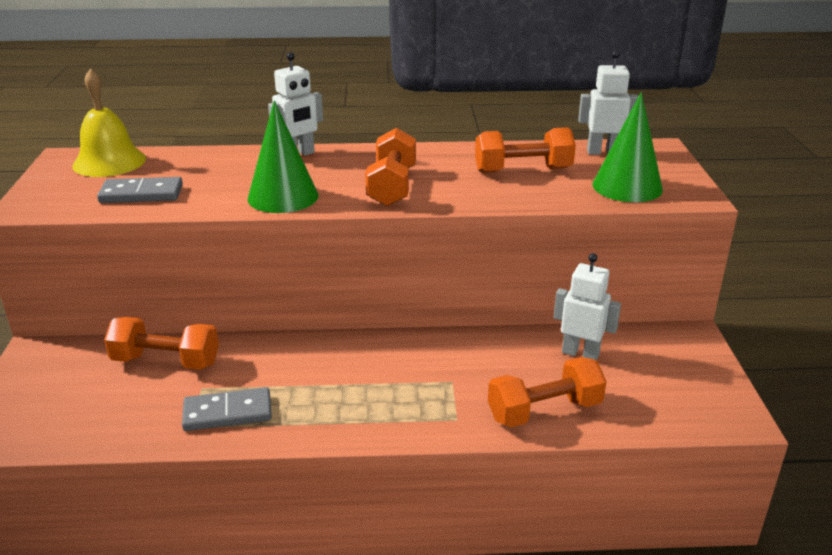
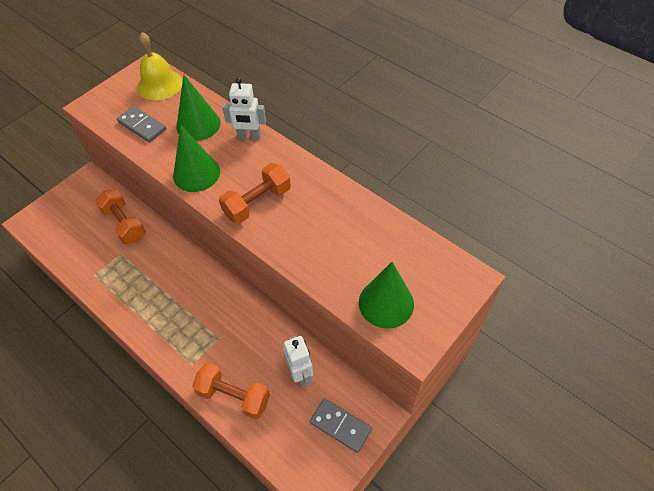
camera: 45 degrees right, 25 degrees up
(219, 168) = (198, 124): none -> green cone
(227, 413) = (113, 278): grey domino -> grey domino (340, 426)
(523, 170) = (347, 239): orange dumbbell -> none
(603, 152) = (424, 255): white robot -> none

